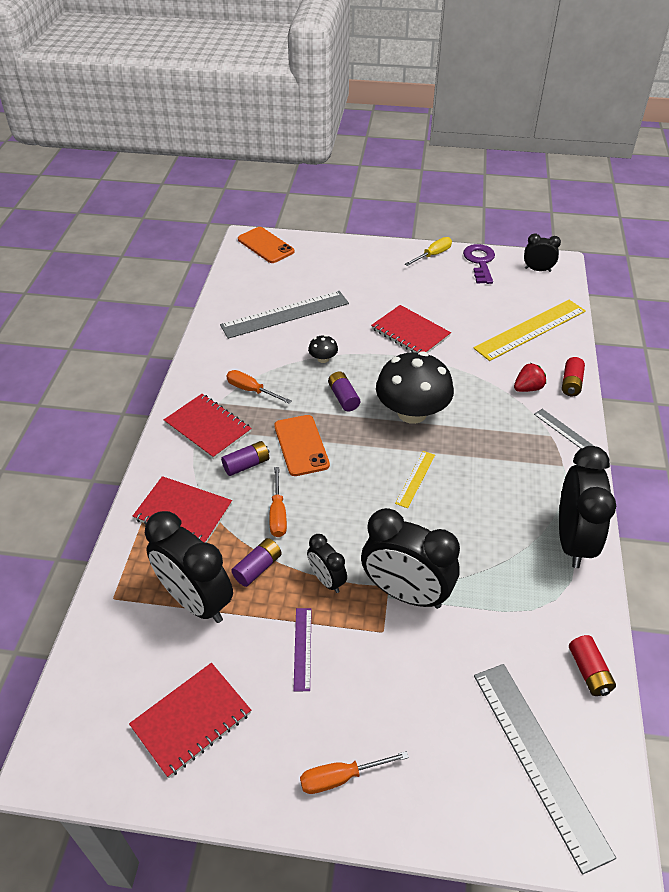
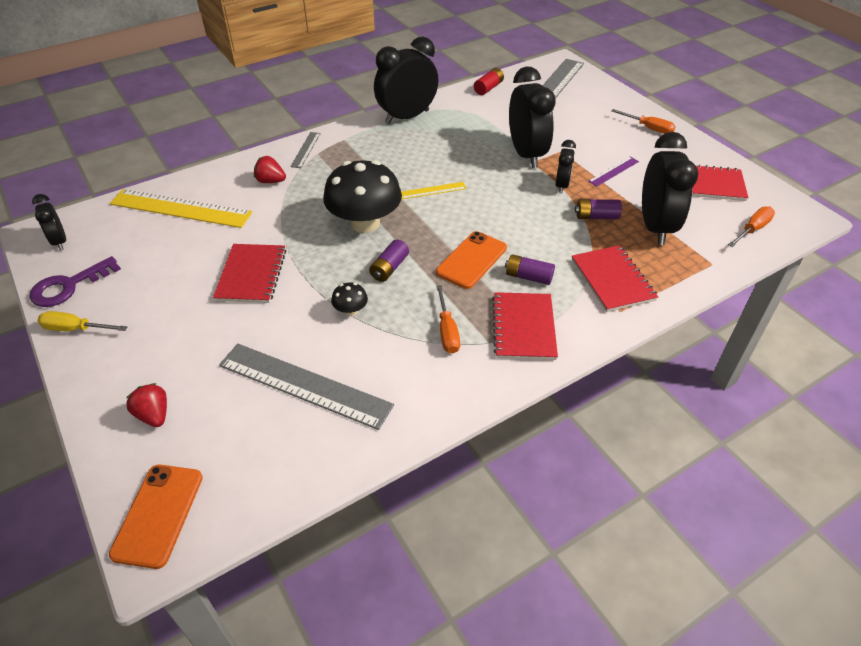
camera: 130 degrees left, 0 degrees up
(278, 514) = (546, 233): orange screwdriver -> orange screwdriver (752, 229)
(329, 261) = (154, 415): none -> red strawberry
(571, 383) = (243, 164): red battery -> none

